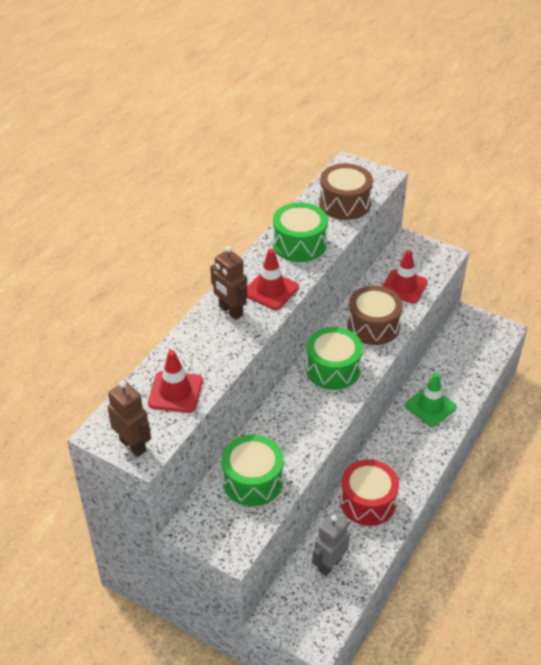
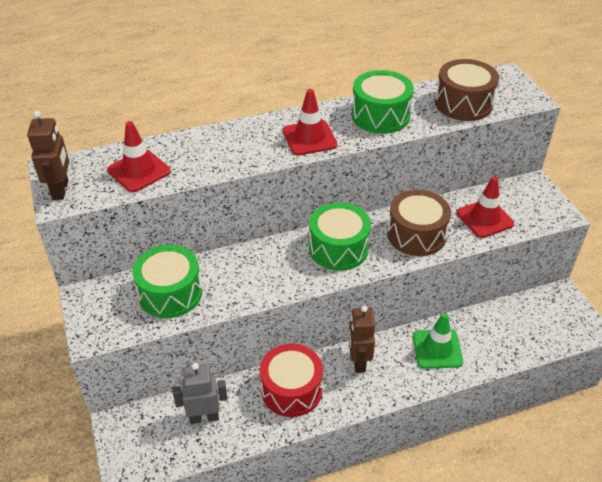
camera: 40 degrees right, 0 degrees up
(230, 311) = (257, 136): brown robot -> brown robot (358, 361)

